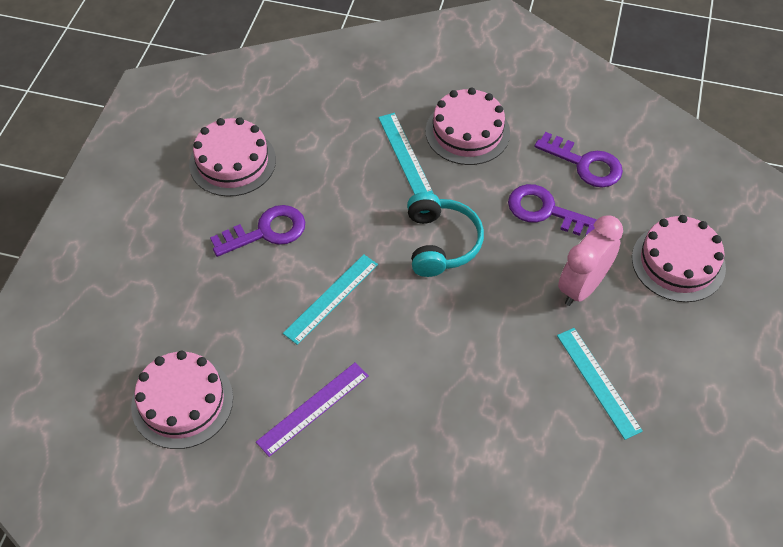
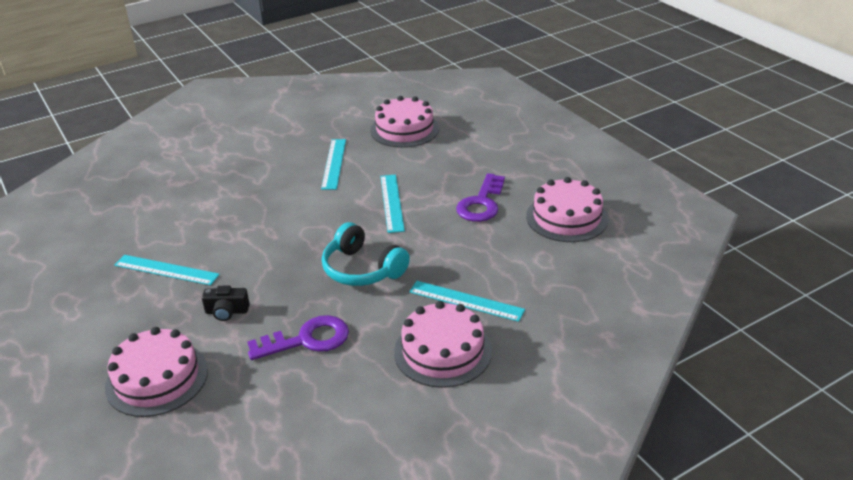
camera: 135 degrees right, 20 degrees down
(313, 408) = (334, 163): purple ruler -> turquoise ruler
(582, 286) = (227, 311): pink clock -> black camera
(585, 164) = (311, 399): purple key -> none

